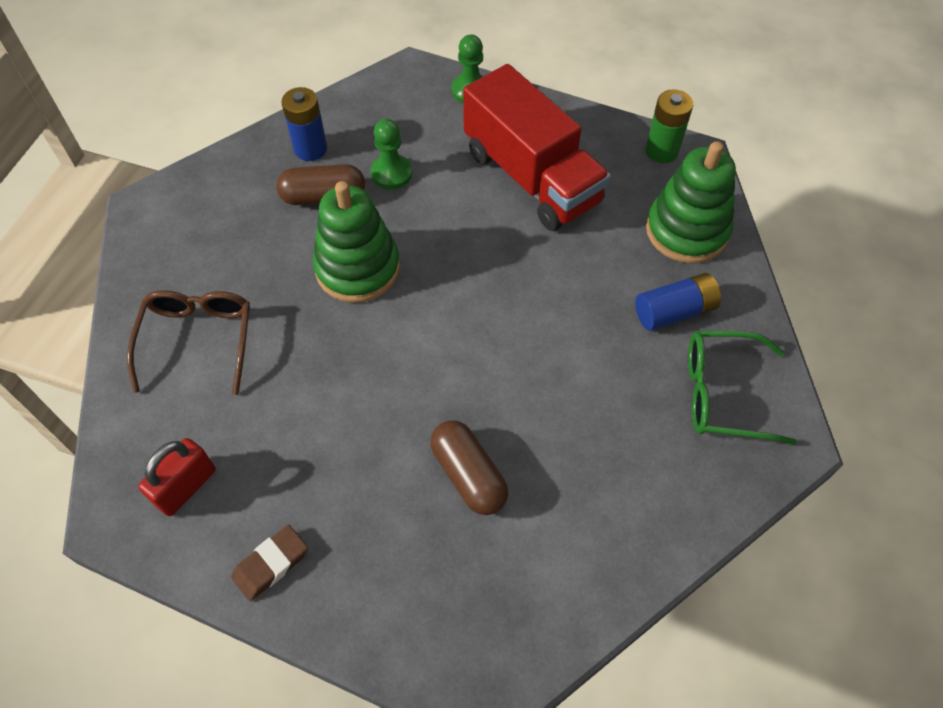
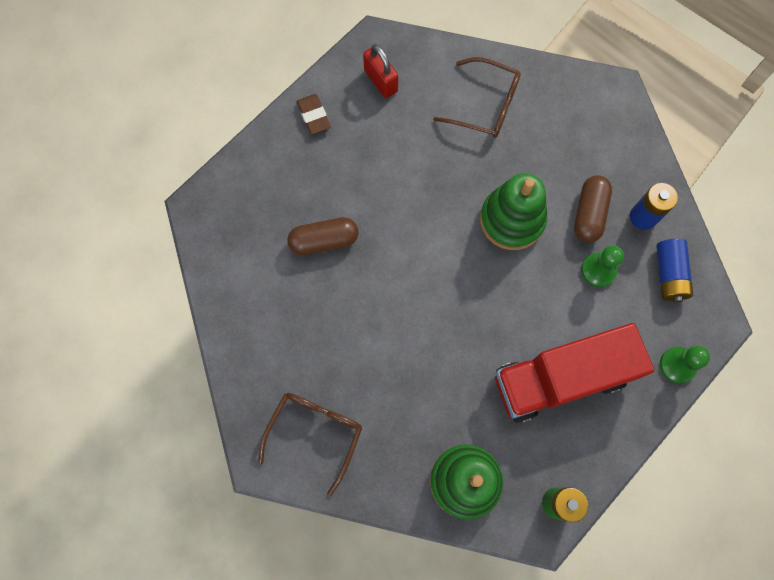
camera: 110 degrees right, 15 degrees up
(674, 311) = (394, 432): blue battery -> blue battery (669, 274)
(723, 394) = (315, 433): green glasses -> brown glasses

